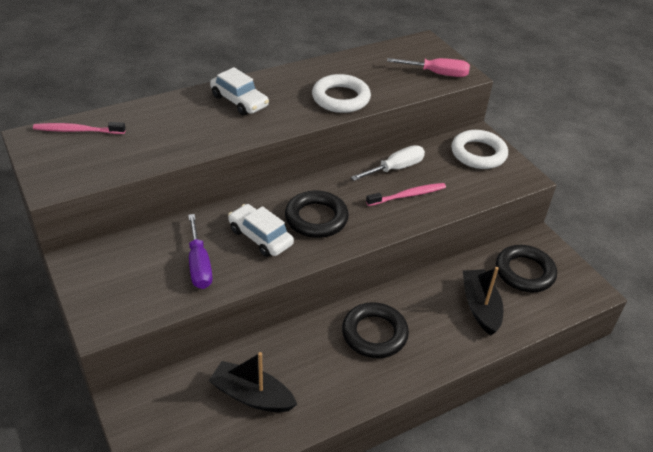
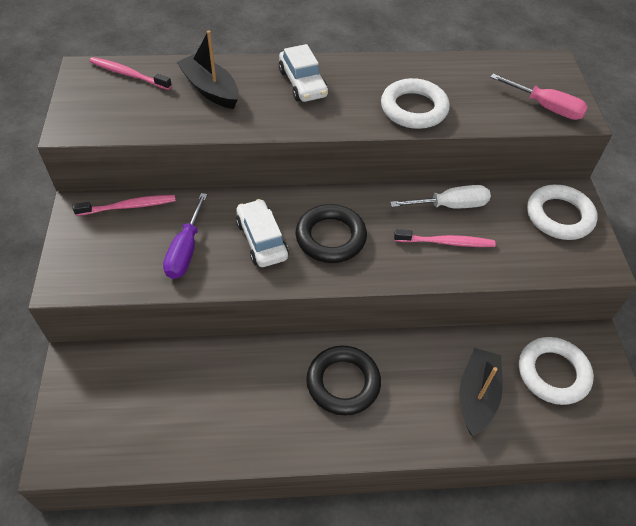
camera: 25 degrees right, 10 degrees up
(123, 246) = (128, 206): none -> pink toothbrush
(252, 395) = (186, 402): black boat -> black boat (210, 89)
(524, 272) = (553, 373): black ring -> white ring

